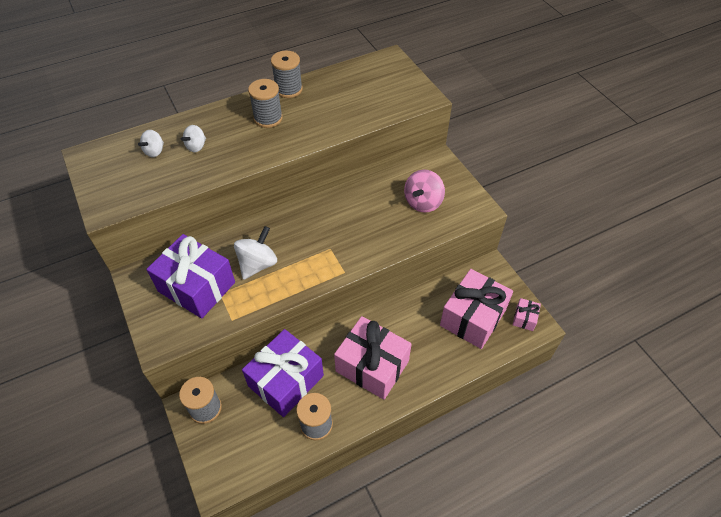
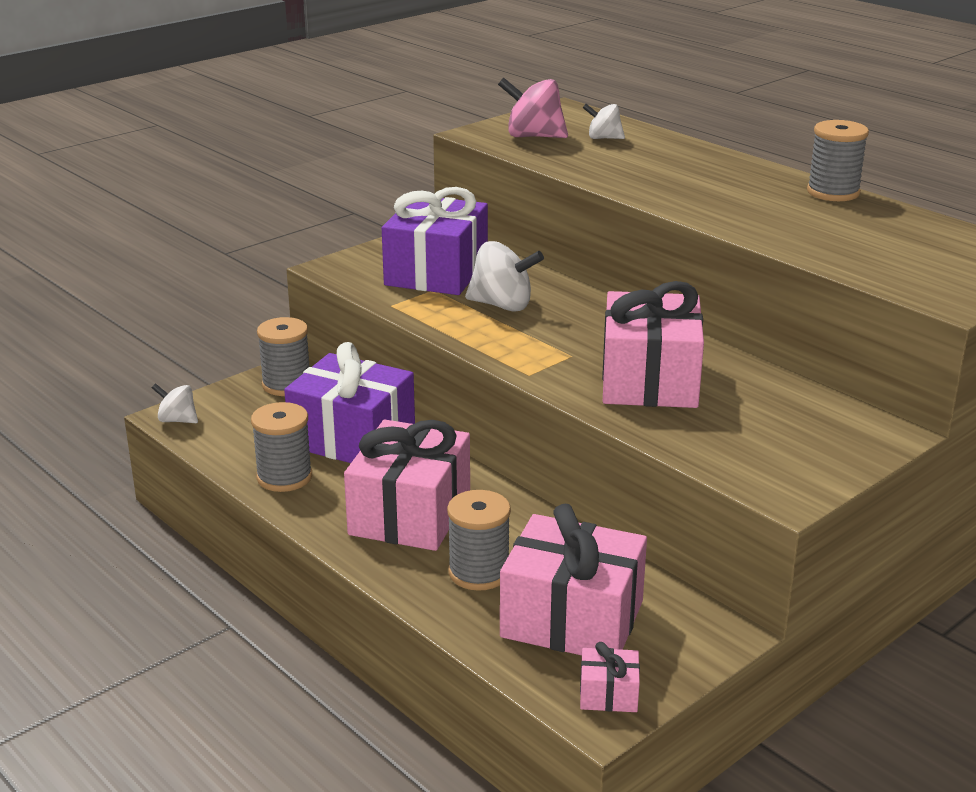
camera: 75 degrees right, 25 degrees down
(196, 146) = (635, 158): white spinning top -> white spinning top (177, 420)
(268, 118) = (744, 189): grey spool -> grey spool (479, 572)
(368, 224) = (649, 380): none -> pink gift
(423, 202) = (750, 427): pink spinning top -> pink spinning top (533, 136)

